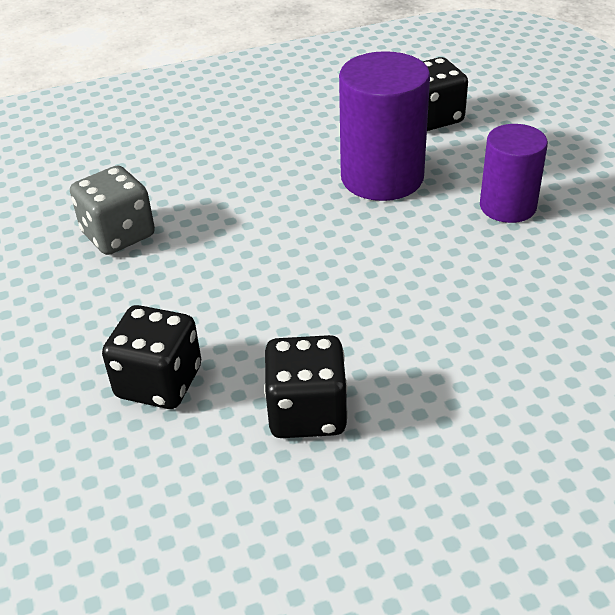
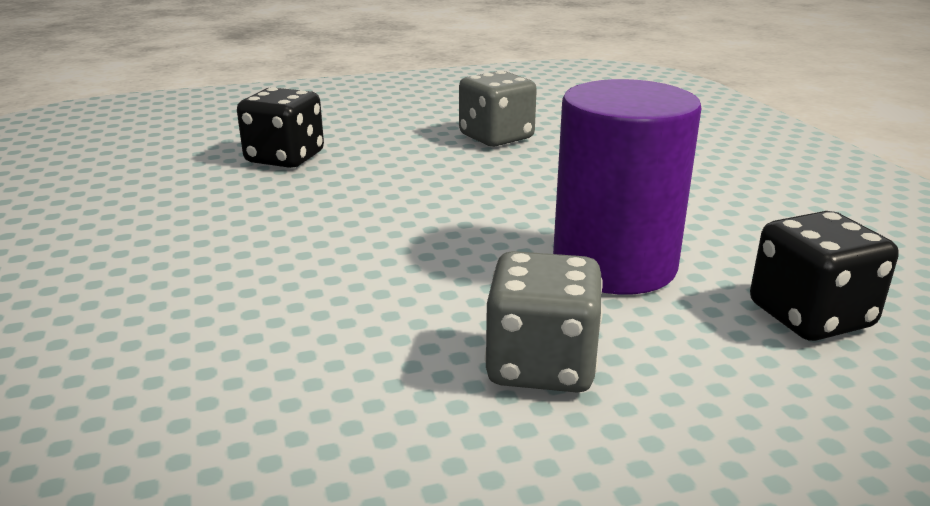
camera: 90 degrees right, 15 degrees down
(307, 412) = (204, 211): black dice -> none
(507, 206) = (541, 365): purple cylinder -> grey dice

